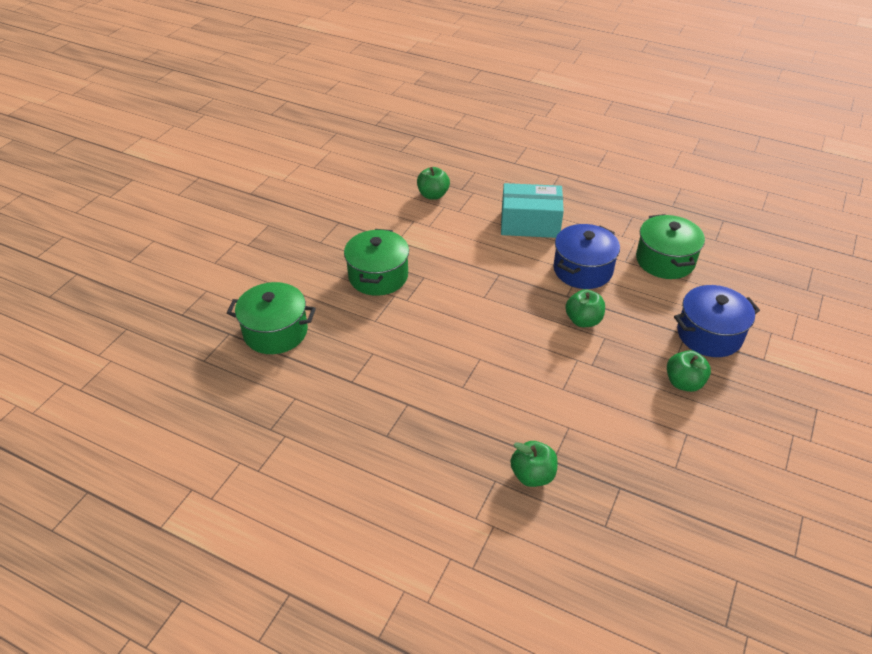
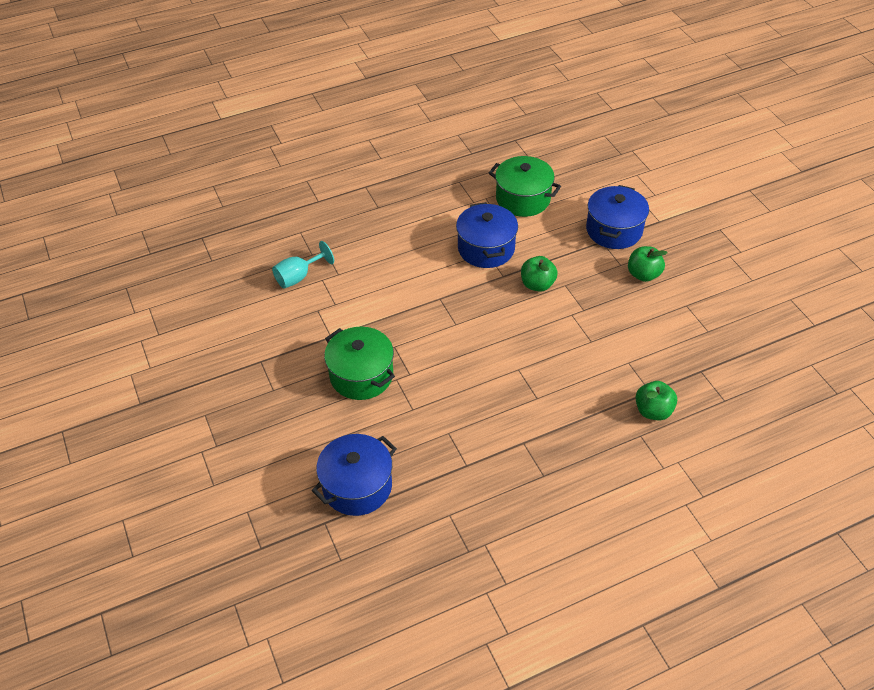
camera: 50 degrees left, 5 degrees up
(275, 332) = (357, 486): green pot -> blue pot
(433, 195) = (298, 277): green apple -> turquoise goblet
(530, 223) = (402, 242): turquoise box -> none

